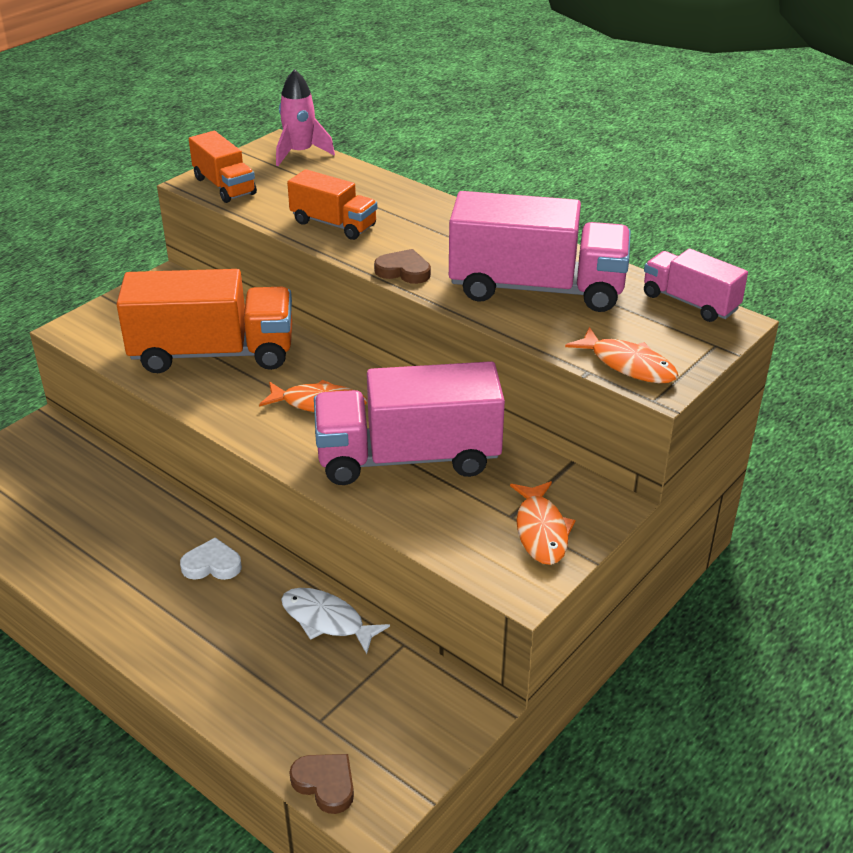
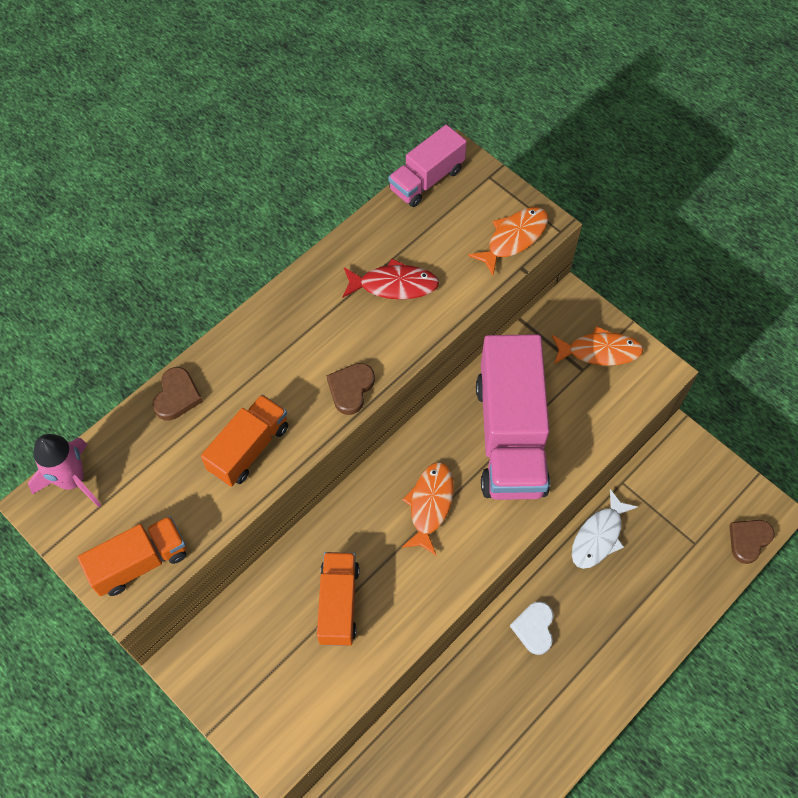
camera: 85 degrees left, 25 degrees up
(213, 353) = (338, 604): orange truck -> orange truck, size x0.55
(384, 188) = (177, 396): none -> brown heart
(536, 288) = (394, 285): pink truck -> red fish

